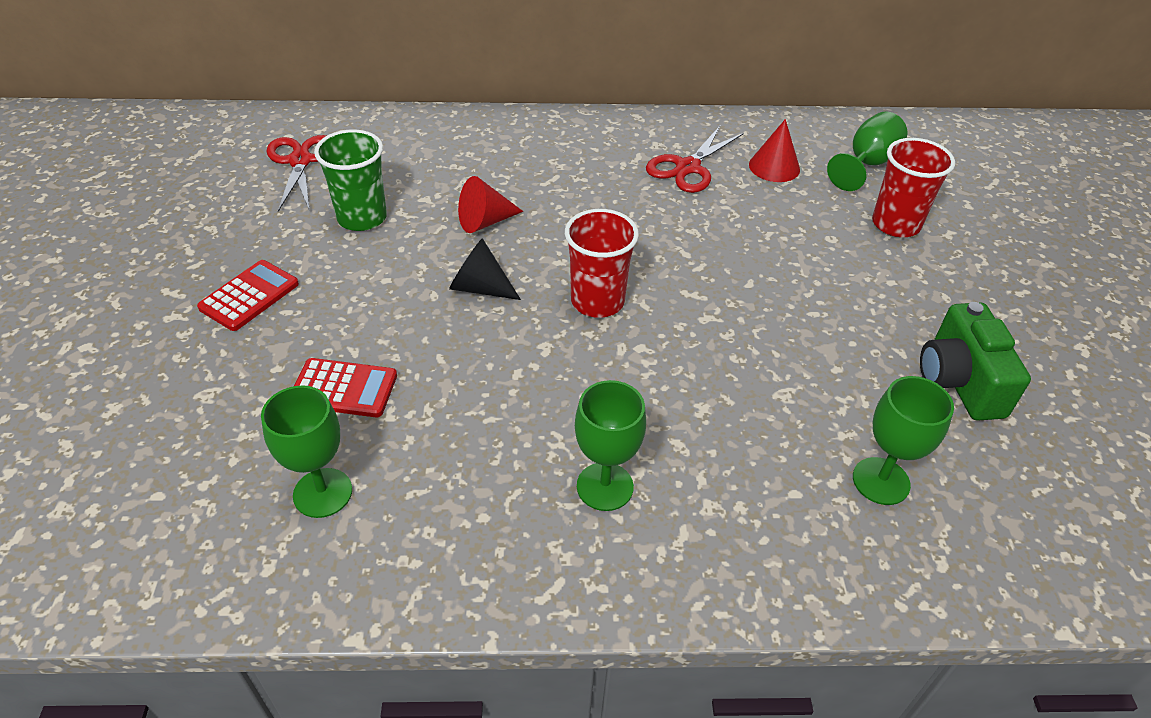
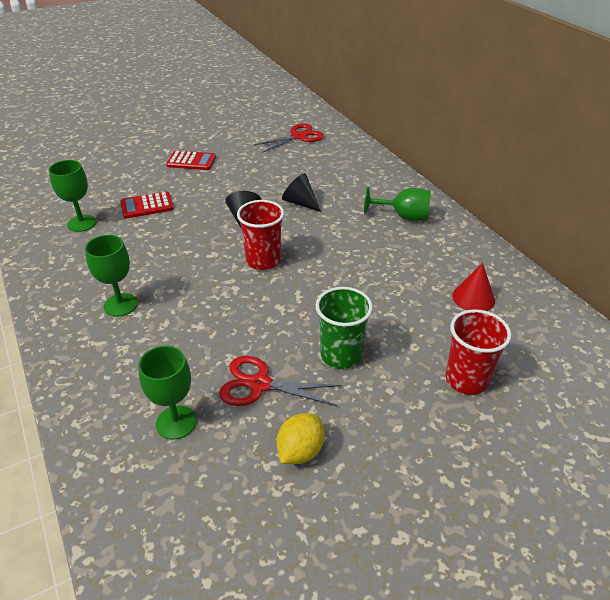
camera: 65 degrees right, 5 degrees down
(344, 388) = (147, 206): red calculator -> red calculator turned 90 degrees clockwise
(362, 218) = (270, 168): green cup -> green cup (341, 355)
(485, 221) = (300, 203): red cone -> black cone
(688, 167) = (429, 259): red scissors -> red scissors (260, 384)
(866, 164) = (533, 346): green goblet -> green goblet (404, 216)
(959, 381) = (300, 451): green camera -> yellow lemon

